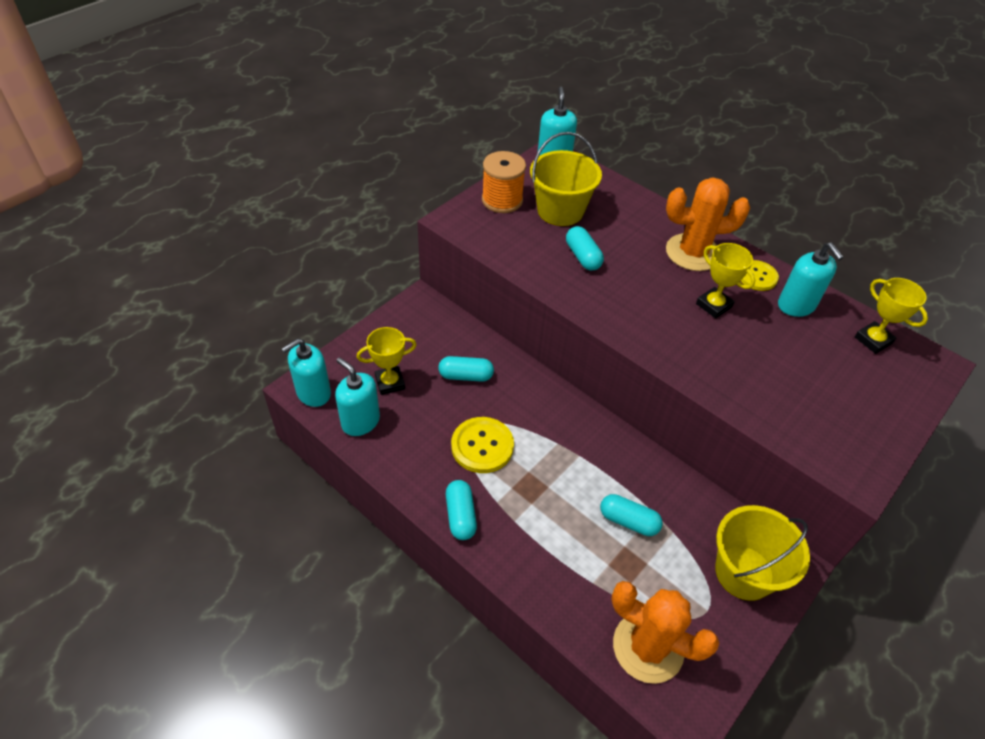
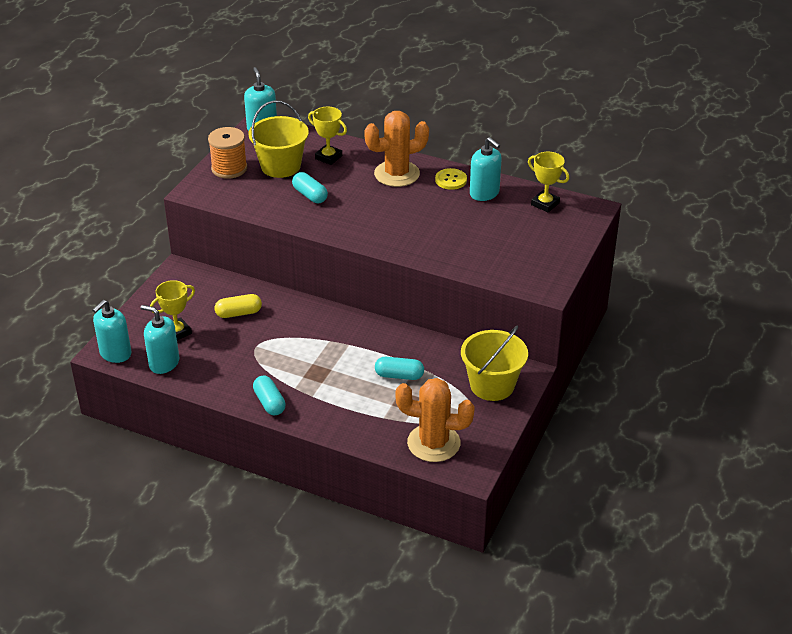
camera: 15 degrees left, 10 degrees down
(466, 376) = (238, 313): turquoise capsule -> yellow capsule
(482, 446) = (270, 356): yellow button -> none
(713, 305) = (422, 207): yellow trophy -> yellow trophy (328, 157)

